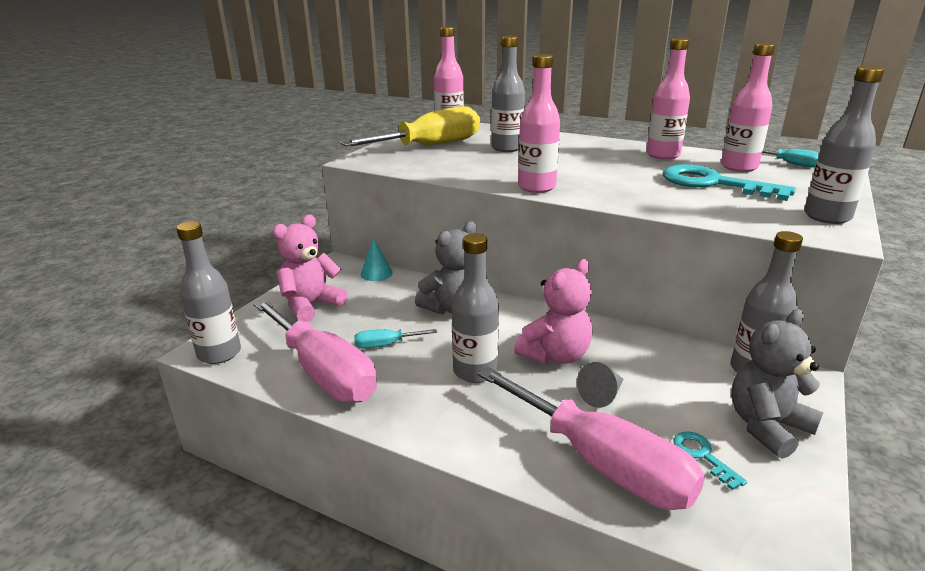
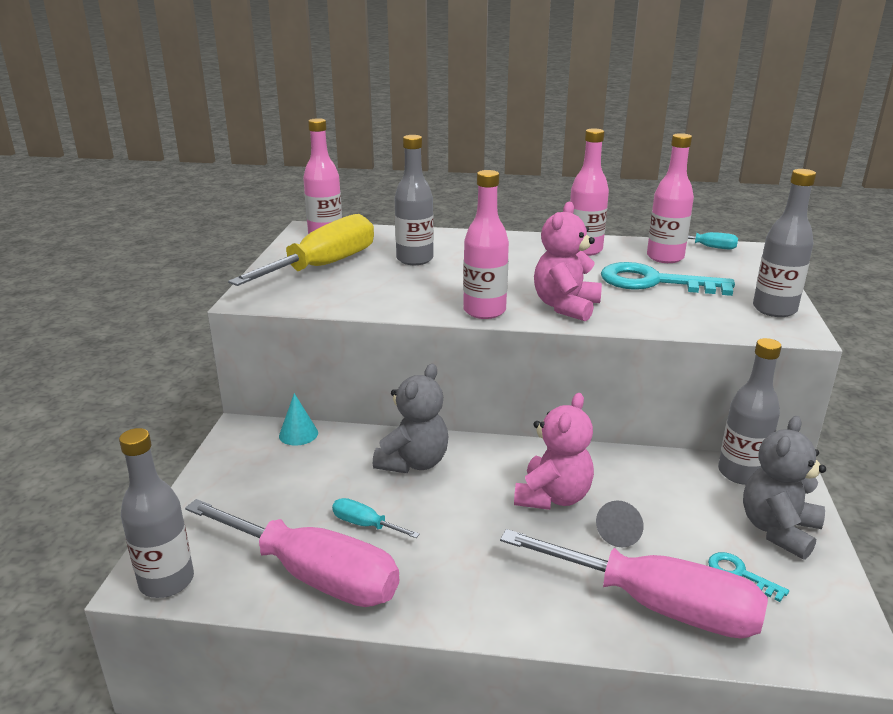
camera: 20 degrees left, 0 degrees up
(311, 305) = (243, 492): pink teddy bear -> pink teddy bear (565, 307)
(385, 345) = (365, 525): turquoise screwdriver -> turquoise screwdriver turned 60 degrees clockwise
(475, 371) = (482, 535): grey bottle -> none

